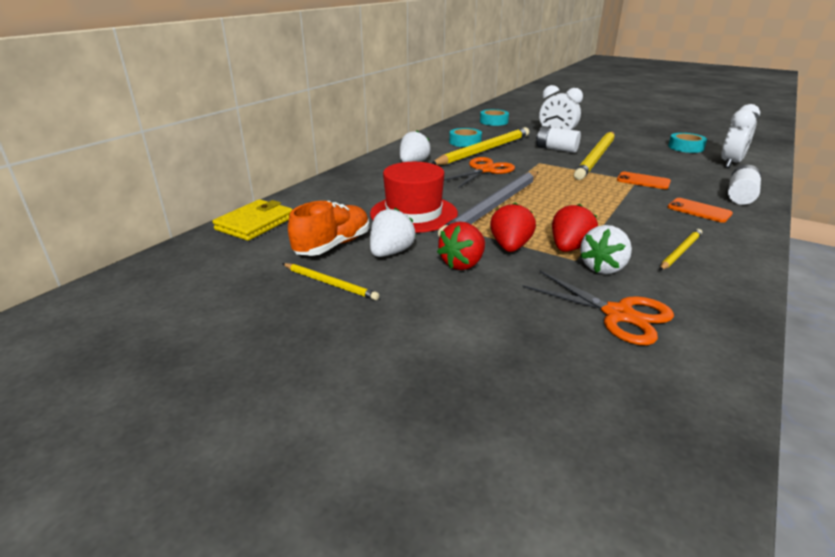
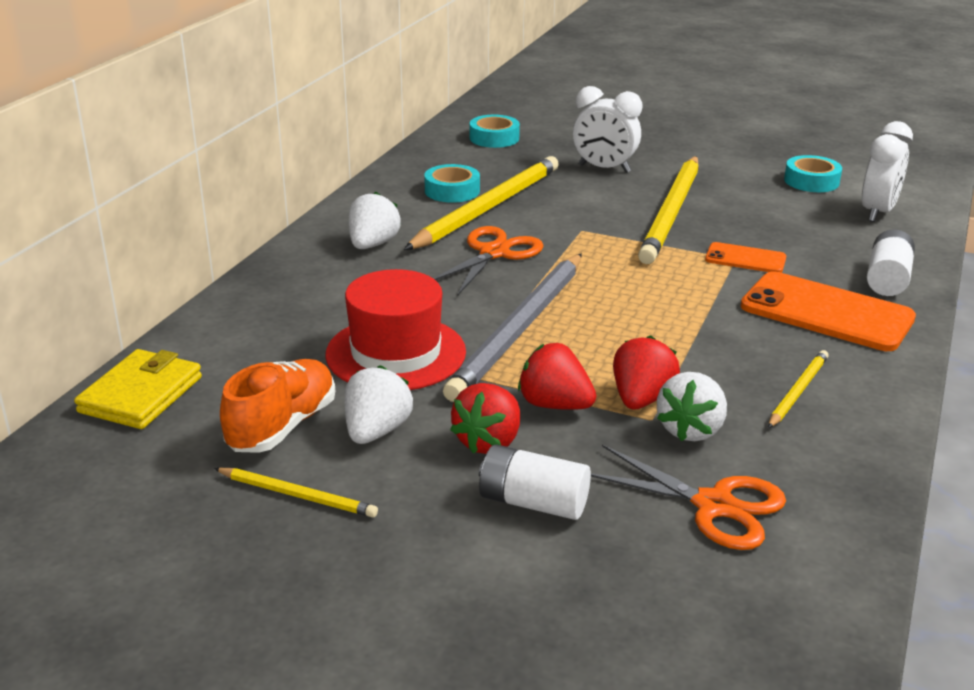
camera: 10 degrees left, 0 degrees up
(510, 247) = (554, 405): red strawberry -> red strawberry turned 60 degrees counterclockwise
(556, 149) = (606, 198): white battery -> white battery (533, 502)
(699, 210) = (826, 312): orange phone -> orange phone, size x1.90

